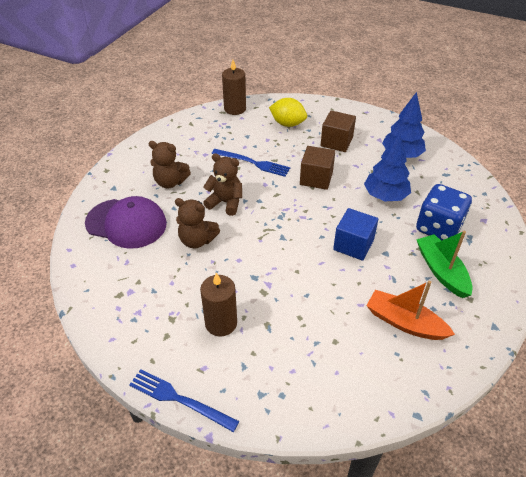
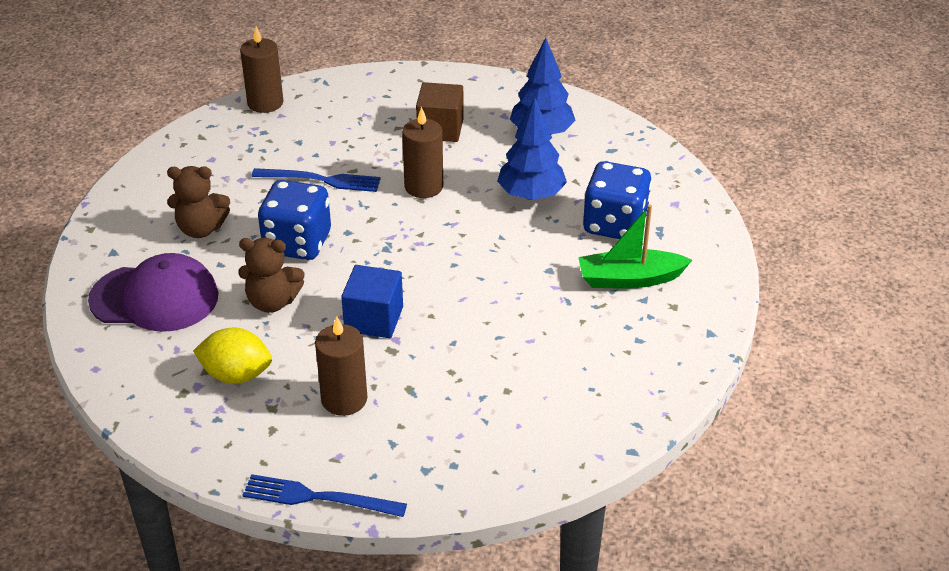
camera: 15 degrees left, 5 degrees down
(225, 202) = (297, 243): brown teddy bear -> blue dice
(287, 124) = (357, 113): yellow lemon -> yellow lemon (236, 375)
(316, 178) = (424, 186): brown cube -> brown candle
(353, 245) = (501, 267): blue cube -> blue cube (374, 319)
(404, 322) = (593, 350): orange boat -> none
(441, 271) = (629, 279): green boat -> green boat turned 60 degrees counterclockwise

